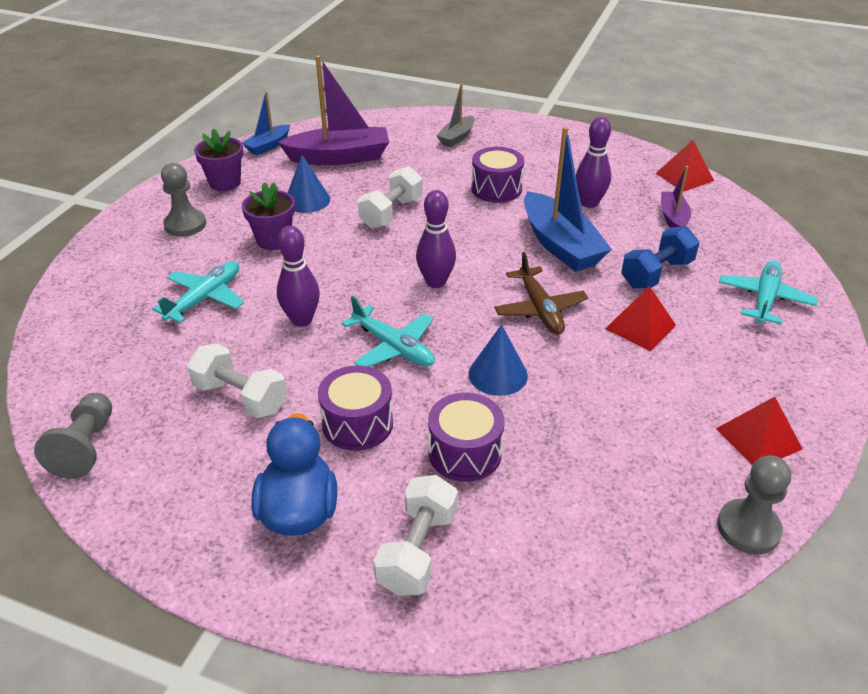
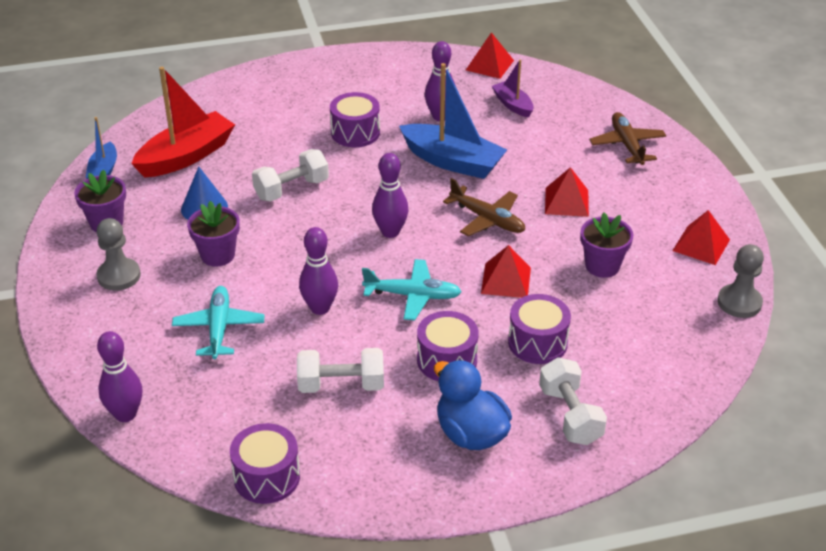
camera: 35 degrees left, 0 degrees up
(57, 333) = (125, 414): none -> purple bowling pin
(86, 447) = (267, 477): grey pawn -> purple drum
(339, 157) = (186, 156): purple boat -> red boat
(391, 213) = (291, 189): white dumbbell -> white dumbbell turned 60 degrees clockwise
(456, 137) = (271, 97): grey boat -> none
(498, 374) = (506, 280): blue cone -> red pyramid
(616, 408) = (602, 266): none -> purple flower pot
(656, 274) = (541, 156): blue dumbbell -> none
(764, 299) = (627, 145): turquoise plane -> brown plane

